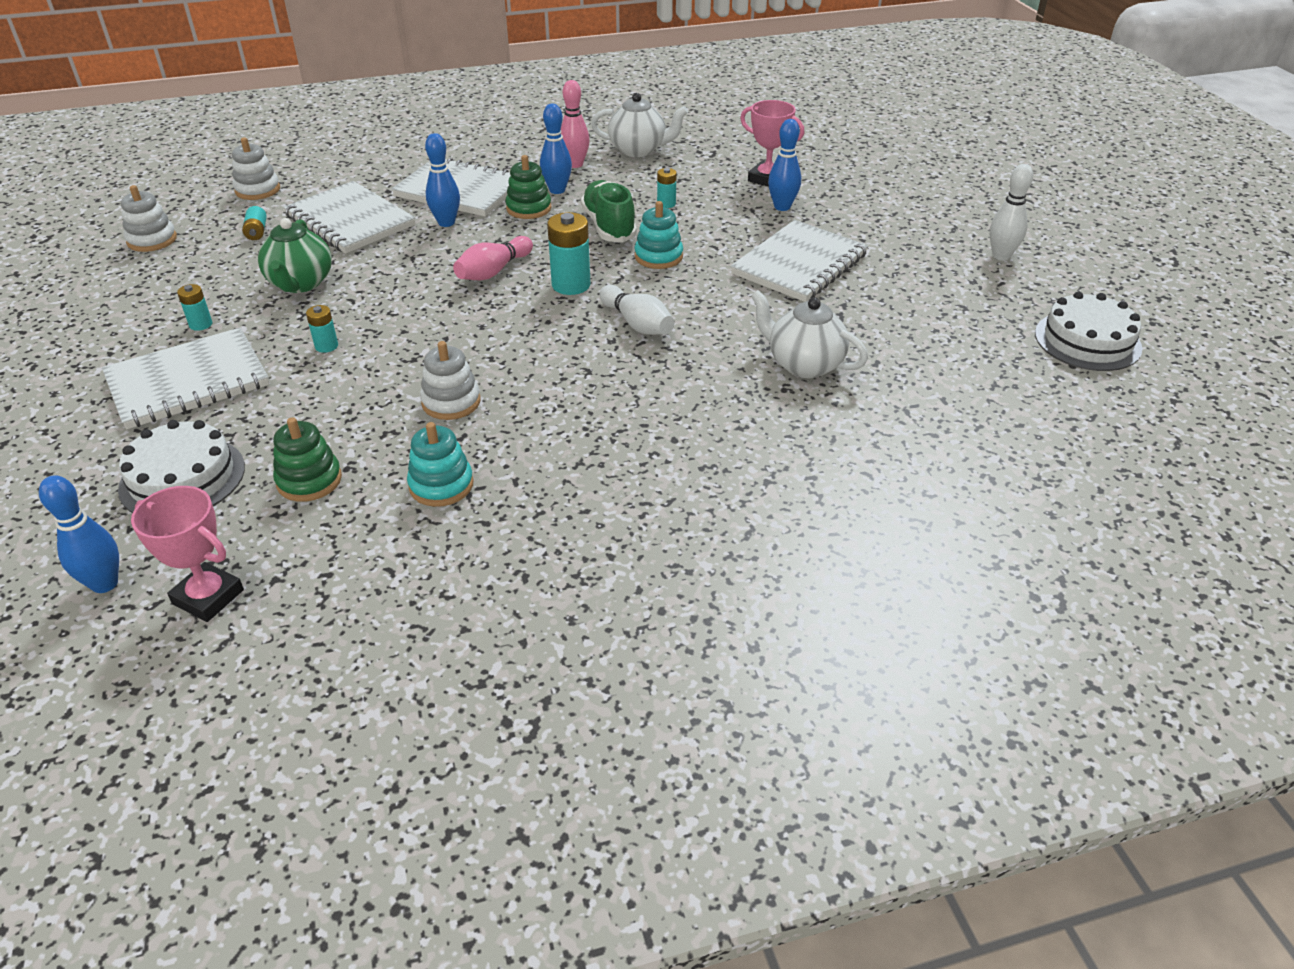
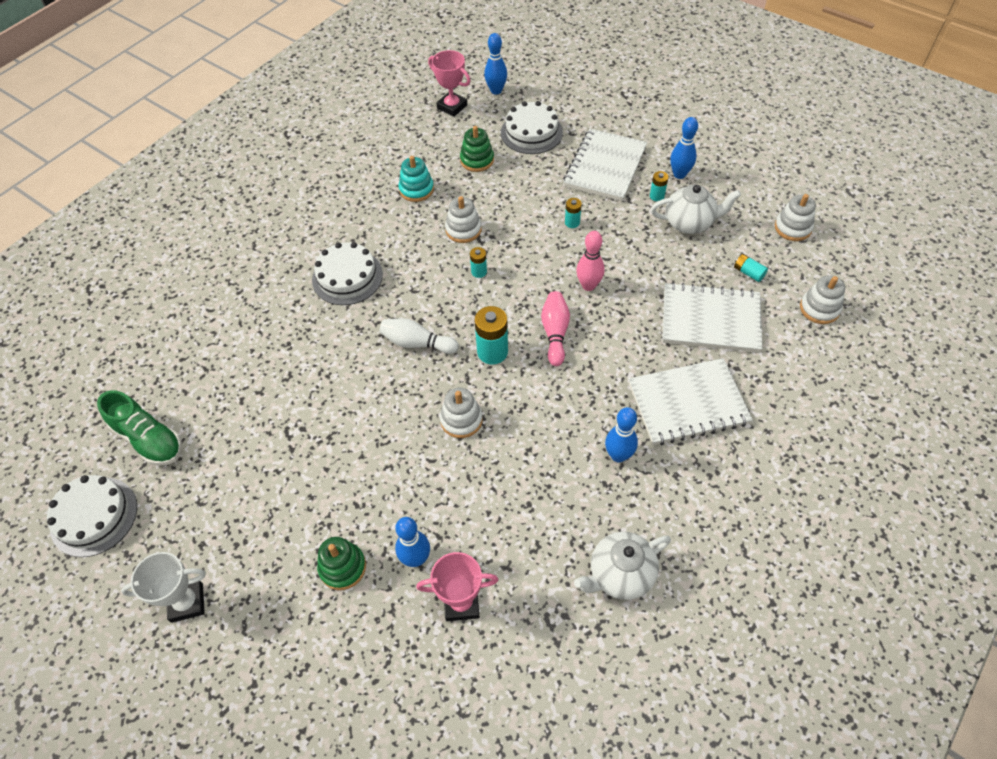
camera: 145 degrees right, 15 degrees up
(208, 597) = (452, 107): pink trophy -> pink trophy turned 45 degrees clockwise
(300, 283) = (653, 251): green teapot -> none
(446, 223) = (647, 360): blue bowling pin -> blue bowling pin (679, 174)
(529, 208) = (611, 416): green stacking toy -> green stacking toy (342, 567)
(575, 164) = (647, 506): pink bowling pin -> pink bowling pin (588, 285)
(609, 226) = (530, 433): green shoe -> green shoe (149, 439)
(651, 422) = (347, 277): none -> white cake
(658, 257) = (461, 420): turquoise stacking toy -> white stacking toy
(666, 204) = (515, 496): turquoise battery -> turquoise battery (479, 272)
(799, 264) = (350, 478): white notebook -> none
(804, 364) = (287, 370): white teapot -> white teapot (689, 223)
(1001, 256) = (187, 602): white bowling pin -> white trophy

